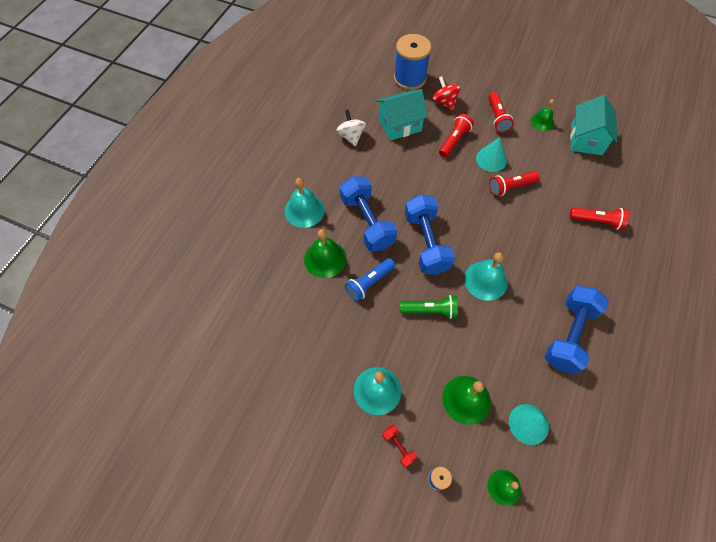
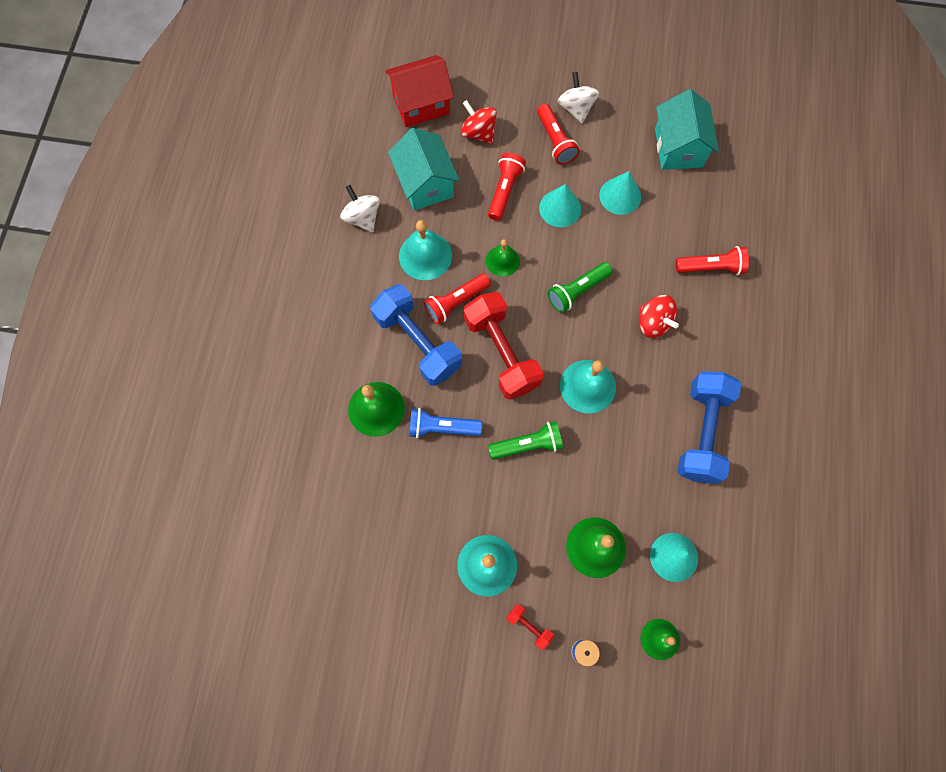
camera: 15 degrees left, 10 degrees up
(304, 210) = (329, 346): turquoise bell -> turquoise bell (425, 255)
(369, 283) = (442, 427): blue flashlight -> blue flashlight turned 60 degrees clockwise
(400, 125) = (425, 183): turquoise house -> turquoise house turned 75 degrees counterclockwise
(409, 78) = (421, 104): blue spool -> red house
(426, 243) = (501, 353): blue dumbbell -> red dumbbell
(492, 215) = (577, 291): none -> green flashlight
(510, 187) = (593, 244): red flashlight -> red flashlight (456, 302)
(516, 101) = (576, 108): none -> white spinning top
(537, 161) = (620, 196): none -> turquoise cone
(542, 122) = (616, 133): green bell -> green bell (502, 261)
(545, 248) = (653, 323): none -> red spinning top

